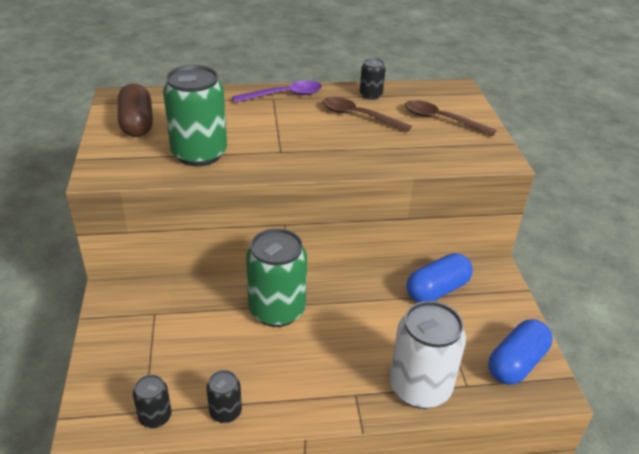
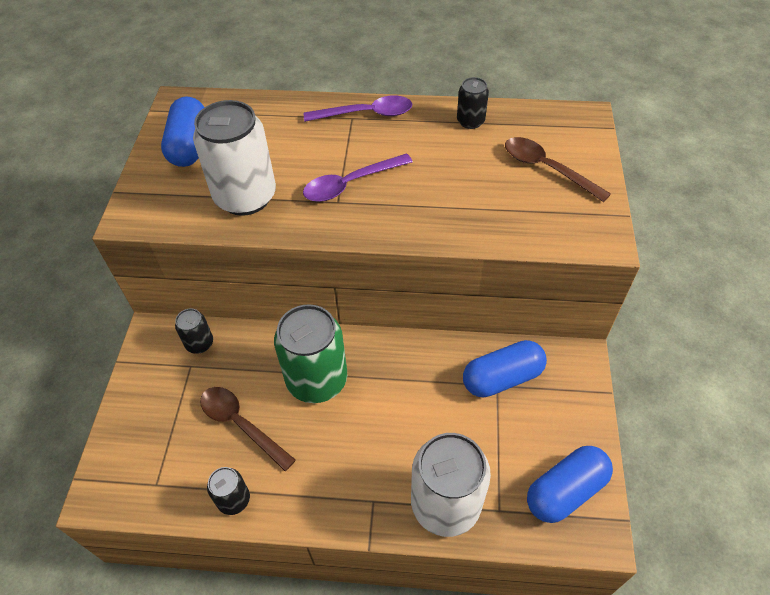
camera: 15 degrees right, 15 degrees up
(137, 124) = (189, 145): brown capsule -> blue capsule
(155, 417) = (164, 493): black can -> black can (199, 343)
(199, 154) = (245, 197): green can -> white can
(287, 139) = (350, 184): none -> purple spoon
(358, 116) = (445, 154): brown spoon -> brown spoon (240, 424)

